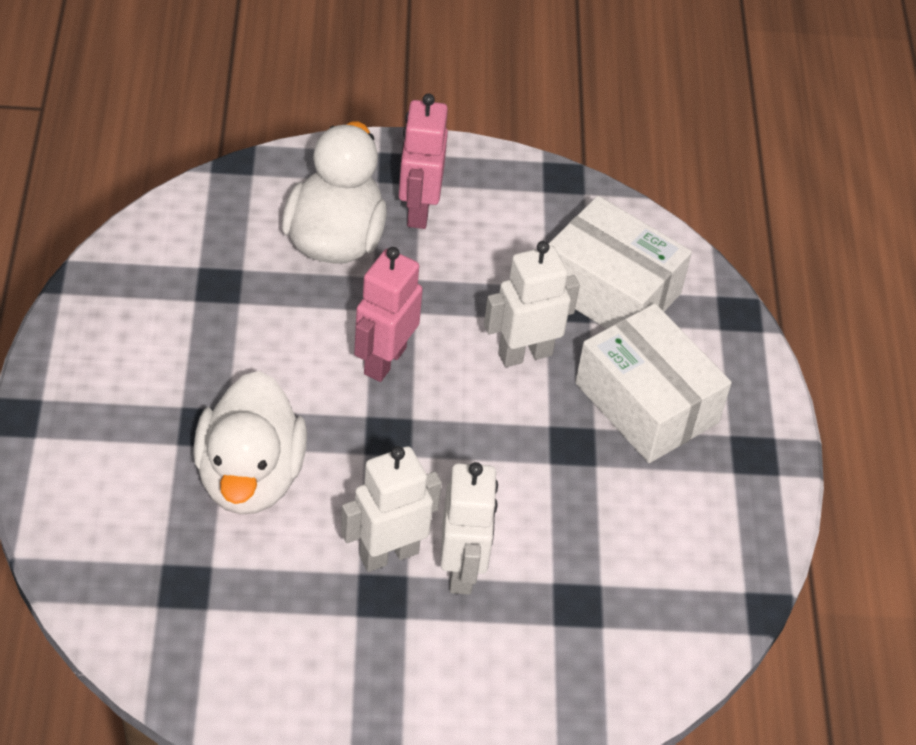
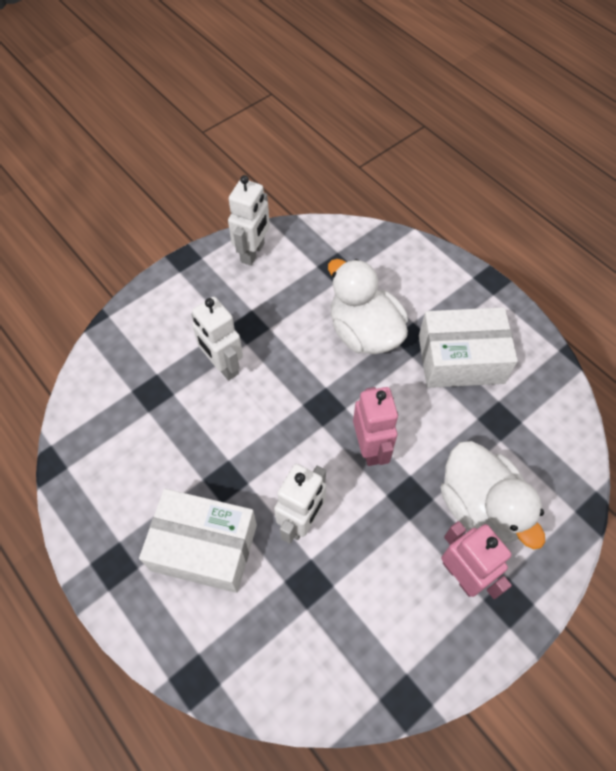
camera: 145 degrees right, 10 degrees up
(388, 554) = (264, 346): white robot -> white robot (253, 253)
(610, 290) = (291, 620): white box -> white box (461, 359)

